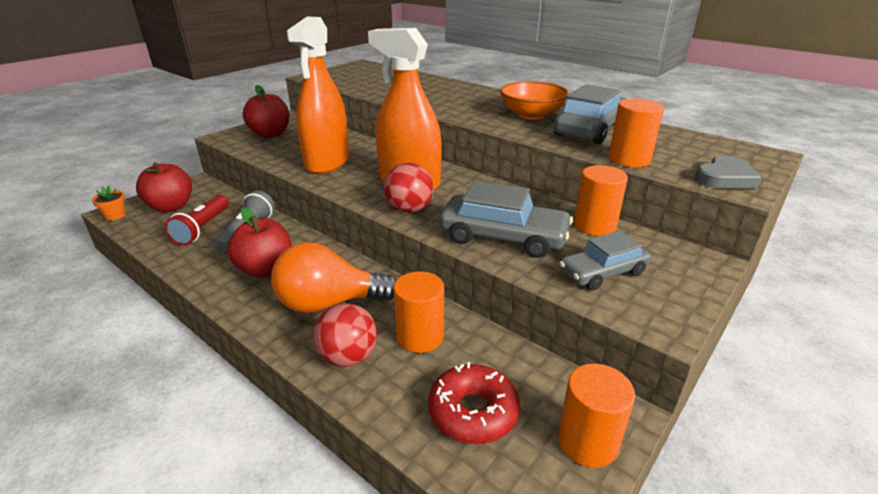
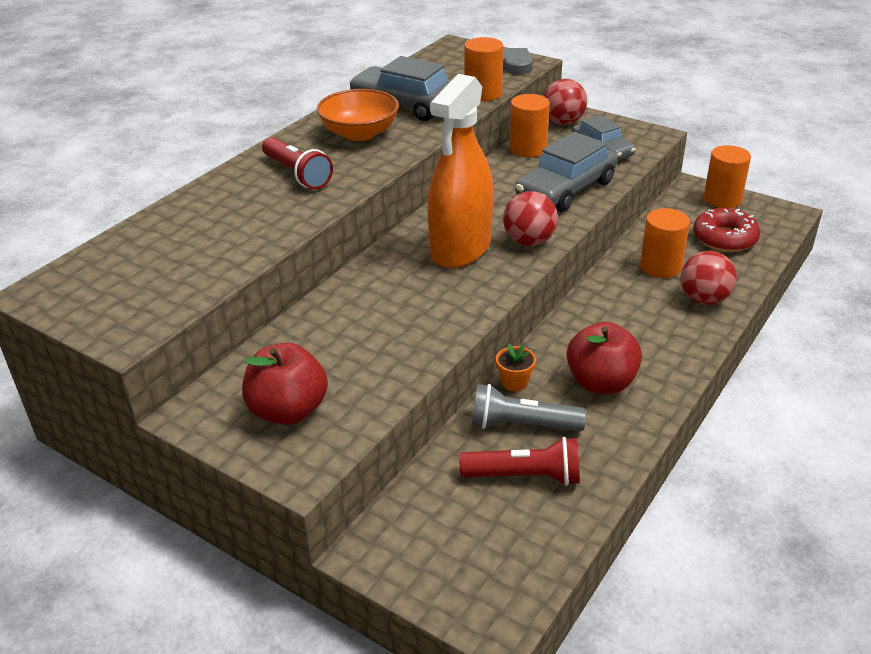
camera: 95 degrees left, 5 degrees up
(115, 216) = (511, 613): orange flower pot -> orange flower pot (514, 382)
(171, 207) = (466, 546): red apple -> none
(327, 162) = (409, 321): orange spray bottle -> none
(329, 303) = (639, 323): orange light bulb -> none
(466, 100) = (297, 174): none -> red flashlight
(503, 237) = (565, 189): grey car -> grey car turned 150 degrees counterclockwise
(676, 255) = (563, 122): none -> red ball

